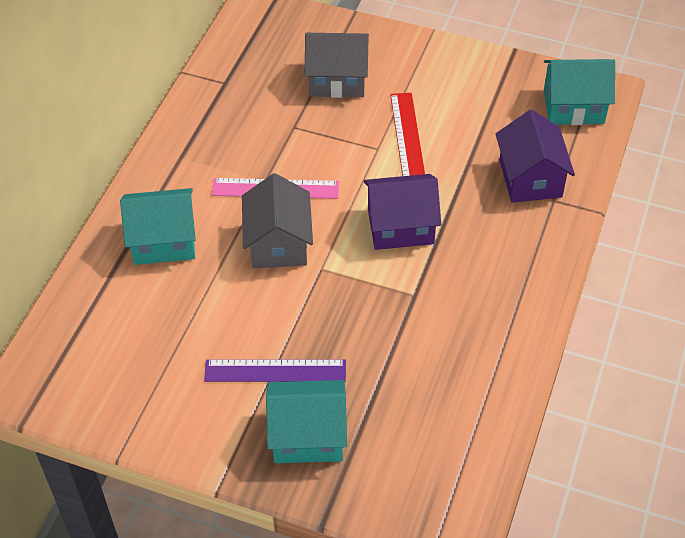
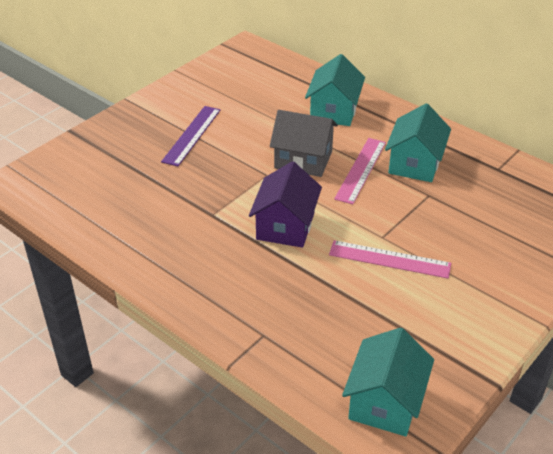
camera: 110 degrees right, 10 degrees down
(308, 436) = (133, 137): turquoise house -> turquoise house (414, 163)
(337, 80) = (482, 234): grey house -> none
(407, 137) = (389, 259): red ruler -> pink ruler
(530, 178) = (298, 327): purple house -> none

